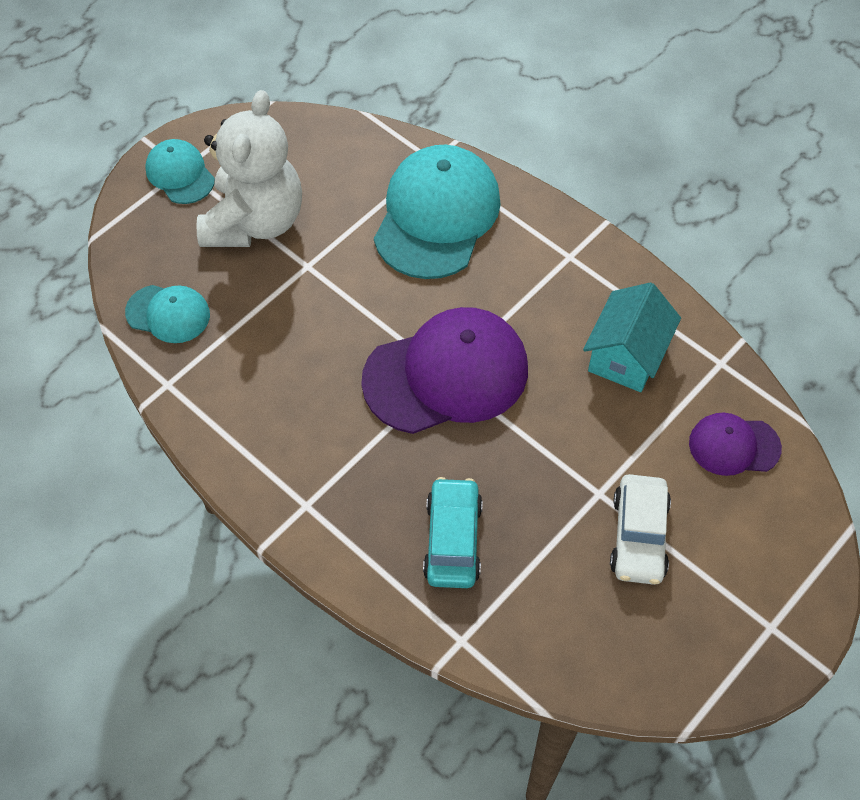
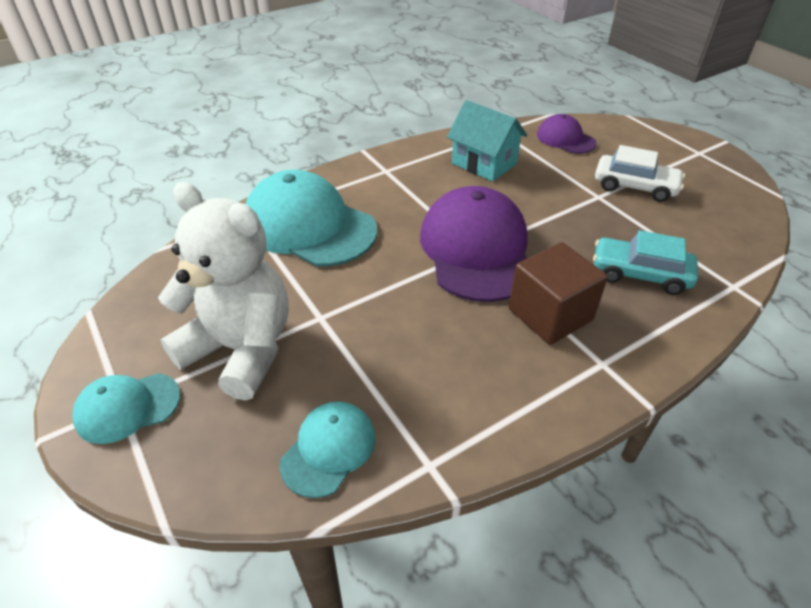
camera: 75 degrees left, 15 degrees down
(362, 455) = (550, 314): none -> brown cube
(733, 445) = (565, 139): purple cap -> purple cap turned 120 degrees clockwise

